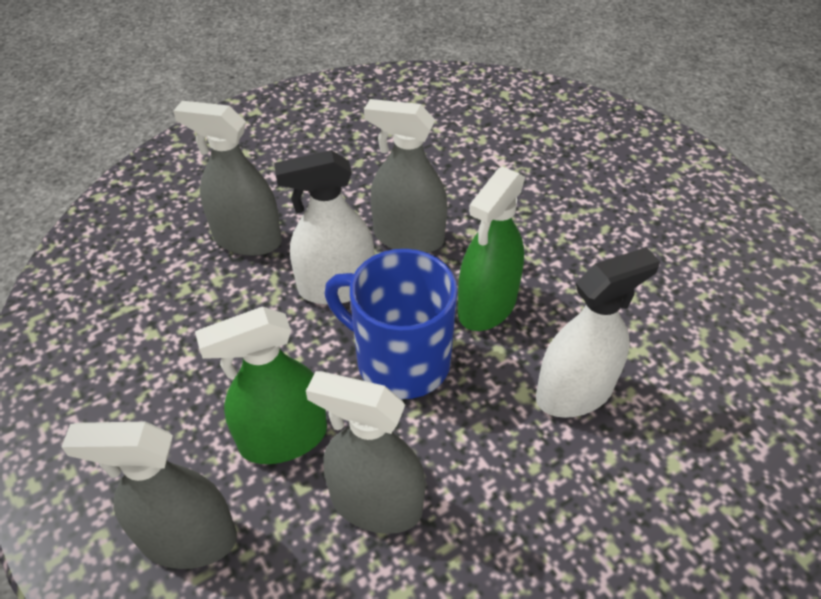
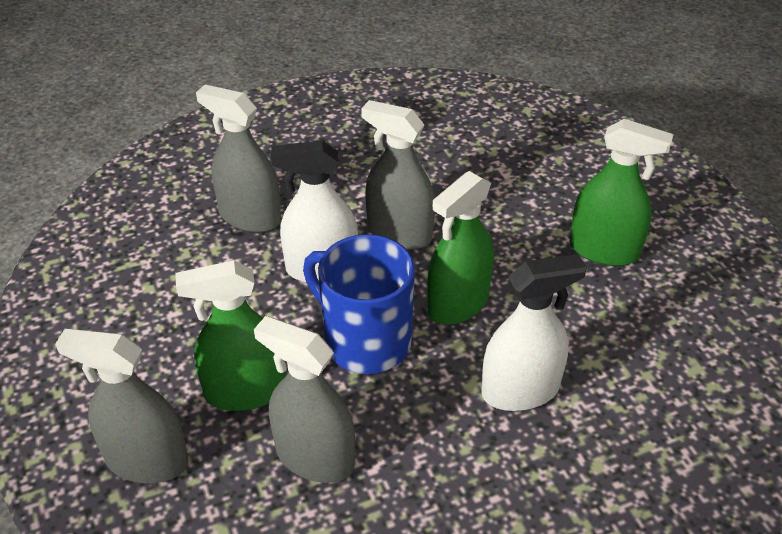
camera: 10 degrees right, 5 degrees down
(617, 229) = (603, 250): none -> green spray bottle

